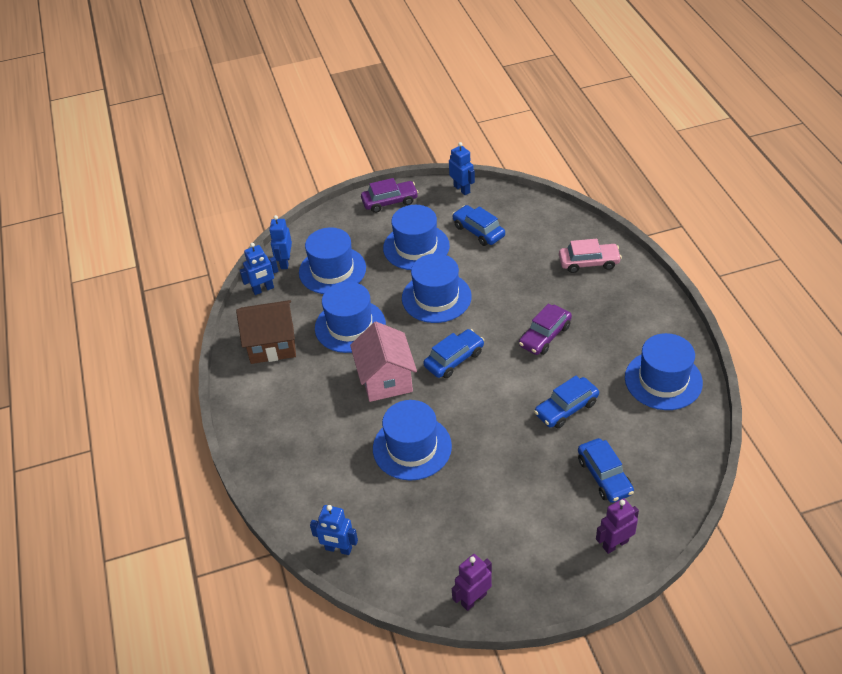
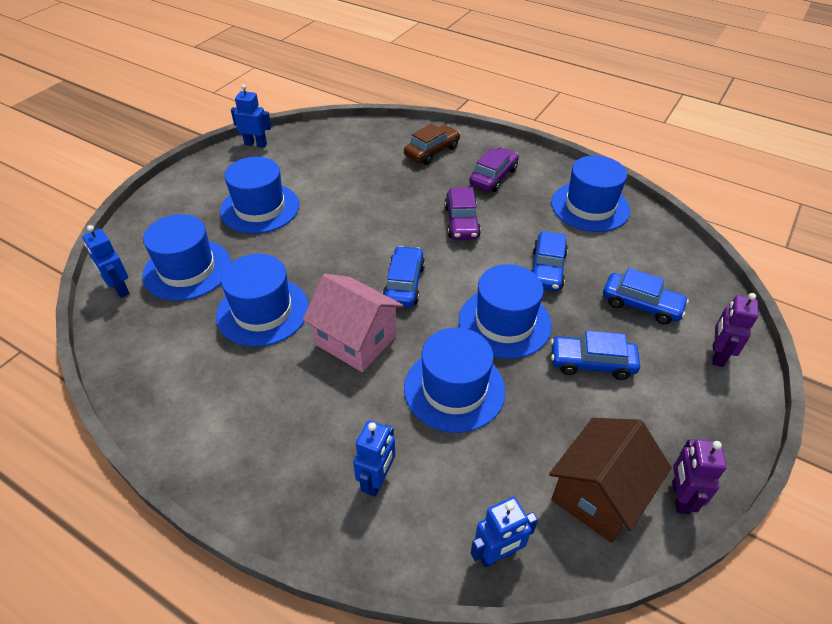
camera: 45 degrees left, 0 degrees up
(263, 289) = (117, 329): blue robot -> blue robot (377, 480)
(272, 345) = (185, 380): brown house -> brown house (598, 495)
(390, 201) = (190, 182): purple car -> purple car (493, 177)
(436, 297) = (327, 240): blue hat -> blue hat (504, 322)
(478, 231) = (308, 169): blue car -> blue car (591, 363)
(589, 263) = (432, 151): pink car -> brown car

